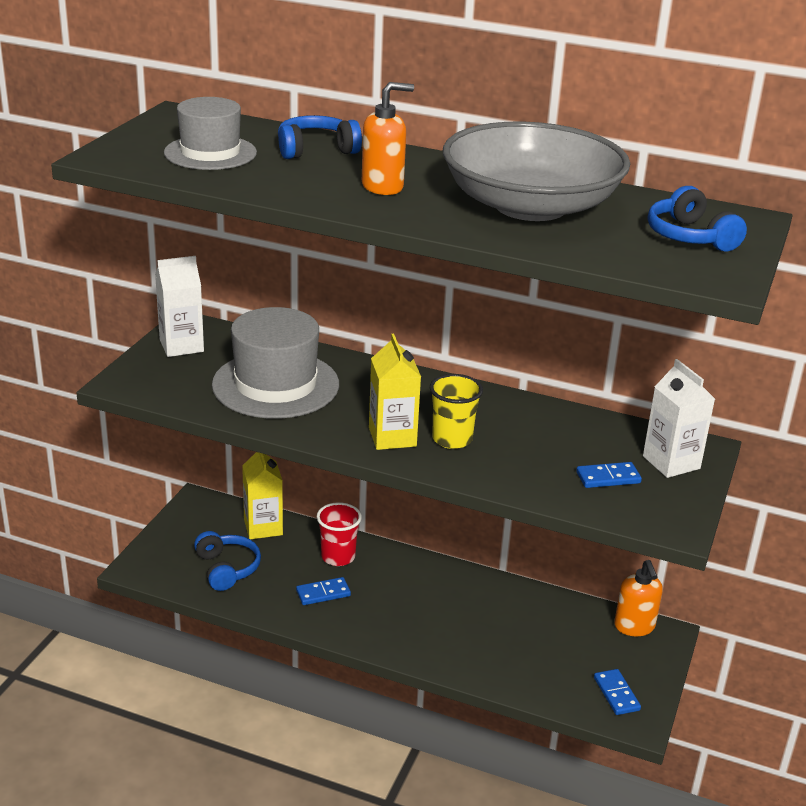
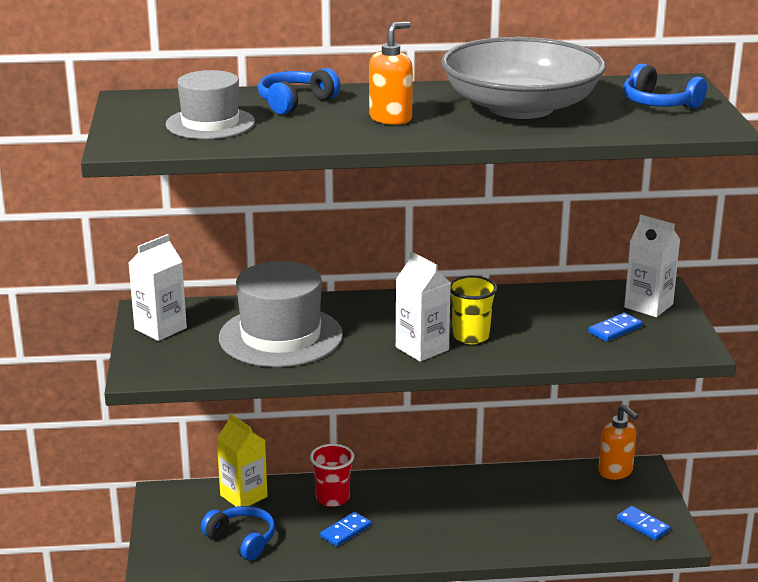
camera: 25 degrees left, 5 degrees down
(392, 437) = (422, 348): yellow carton -> white carton

